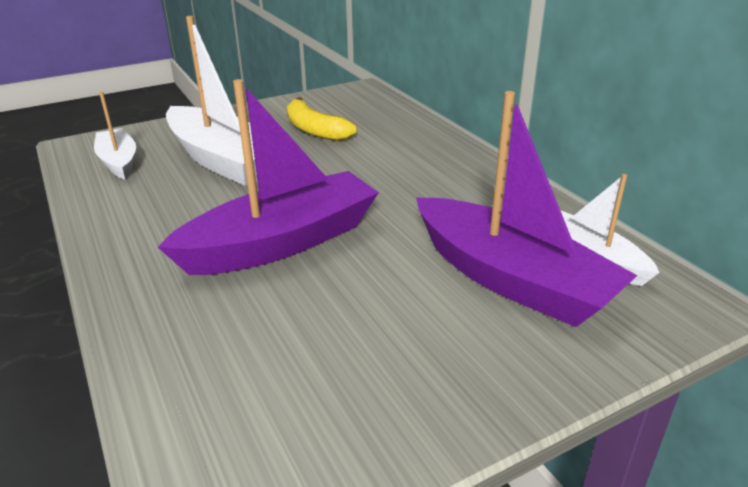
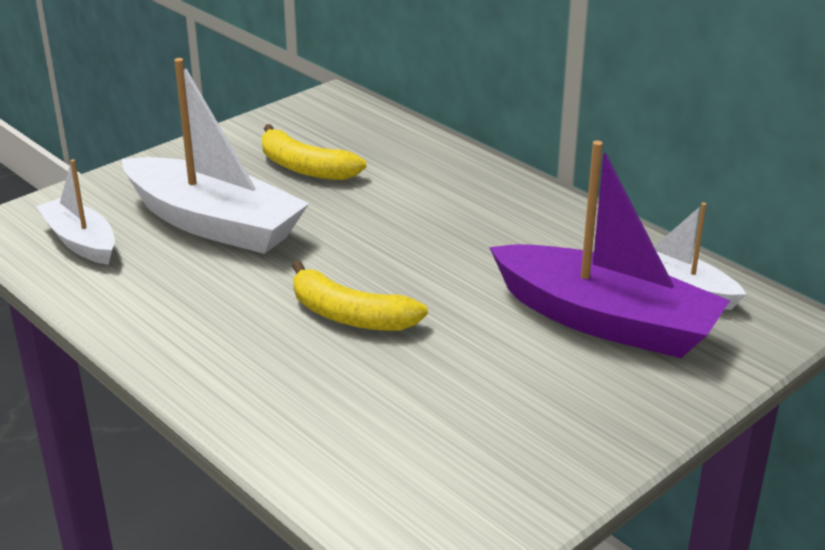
camera: 15 degrees left, 0 degrees up
(282, 242) = (350, 315): purple boat -> yellow banana

